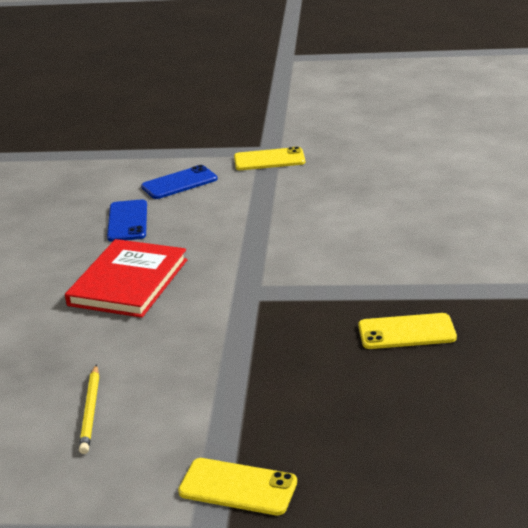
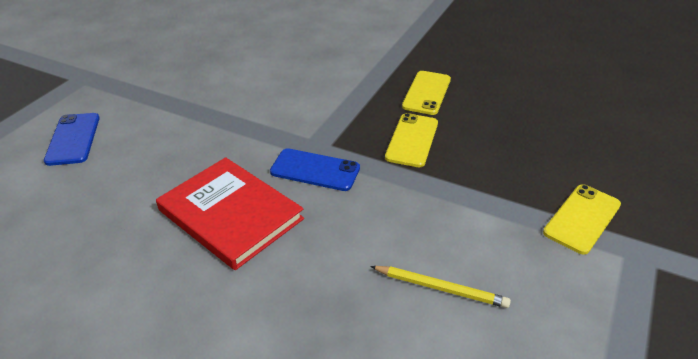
camera: 70 degrees left, 10 degrees up
(127, 221) = (107, 190): blue phone -> blue phone (315, 170)
(269, 160) = (102, 81): yellow phone -> yellow phone (412, 140)

